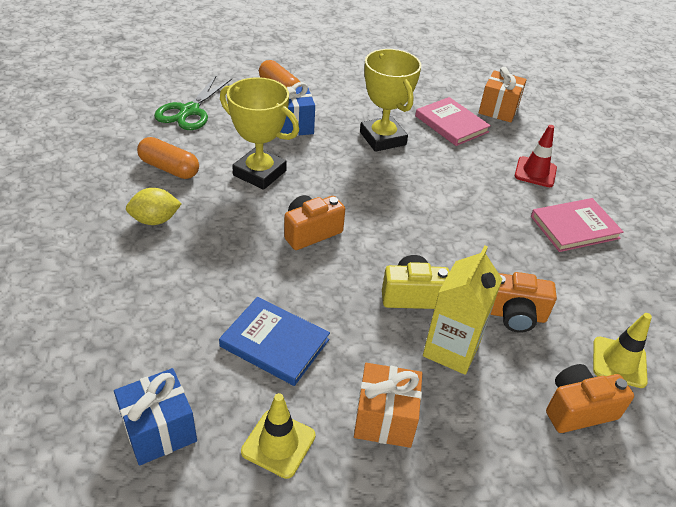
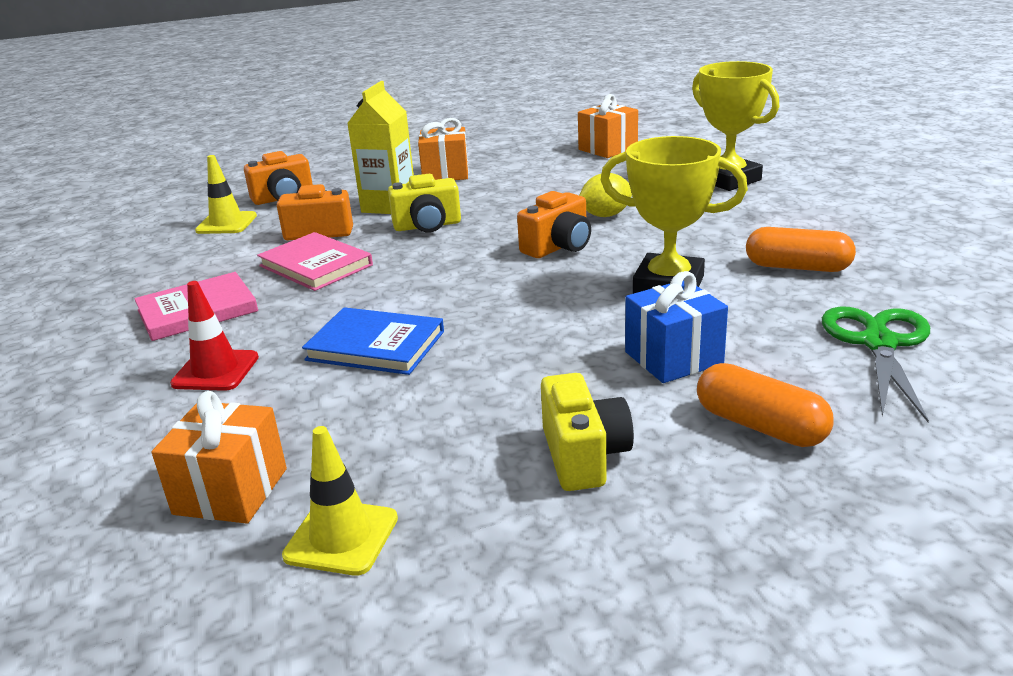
camera: 175 degrees right, 15 degrees down
(155, 220) = (747, 225): yellow lemon -> yellow lemon (605, 215)
(159, 430) = (608, 149): blue gift -> orange gift
(274, 343) = (550, 185): blue book -> blue book (376, 346)
(278, 443) = (521, 156): yellow traffic cone -> yellow traffic cone (341, 537)
(356, 94) = (584, 456): none -> yellow camera
(382, 138) = (496, 370): yellow trophy -> yellow trophy (728, 180)
(451, 124) = (356, 428): pink book -> pink book (316, 265)

